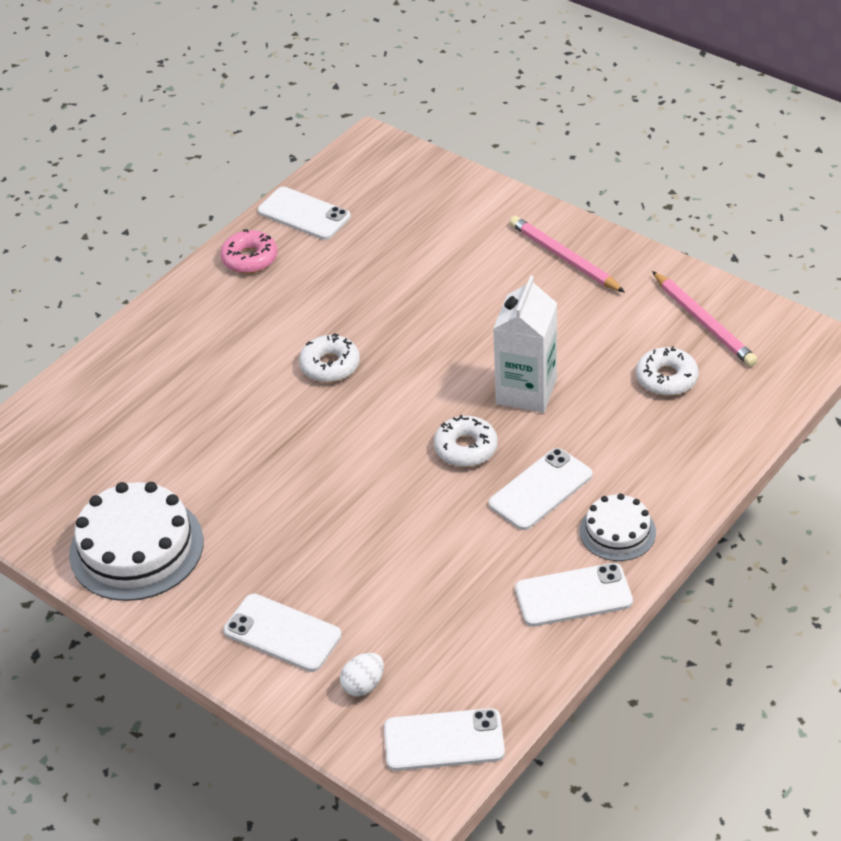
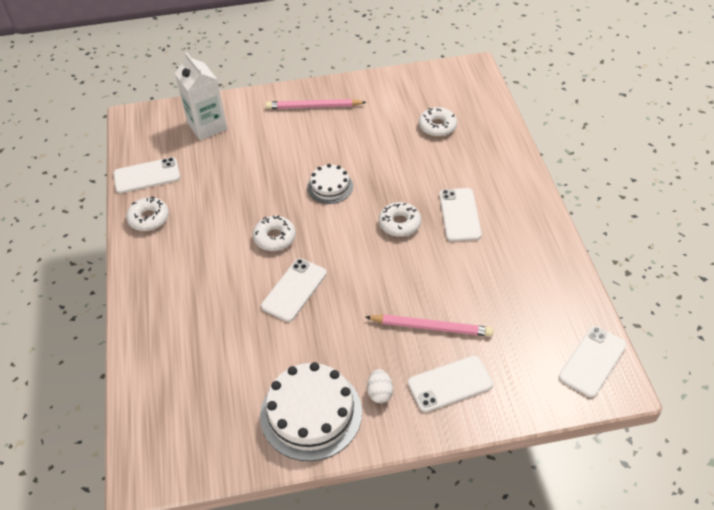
camera: 50 degrees left, 5 degrees up
(250, 258) = (149, 218): pink donut -> white donut
(363, 685) = (522, 371): white egg -> white egg (380, 393)
(526, 391) = (387, 177): white carton -> white carton (207, 126)
(573, 595) = (543, 248): white phone -> white phone (294, 290)
(617, 531) = (517, 206): white cake -> white cake (330, 187)
(704, 322) = (416, 92): pink pencil -> pink pencil (431, 327)

